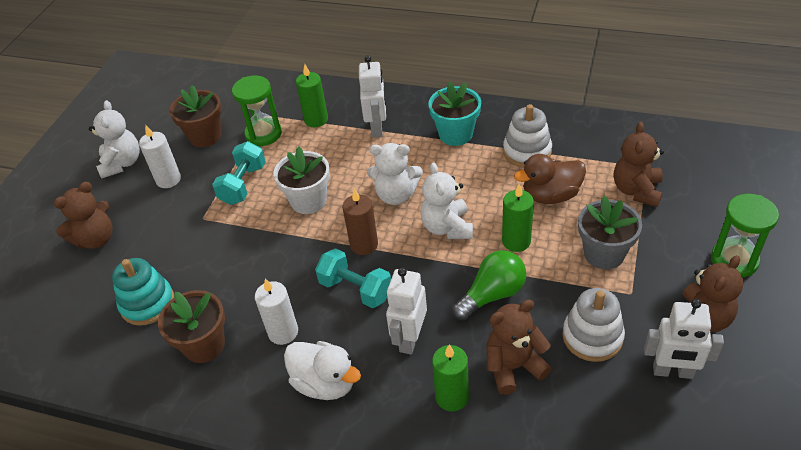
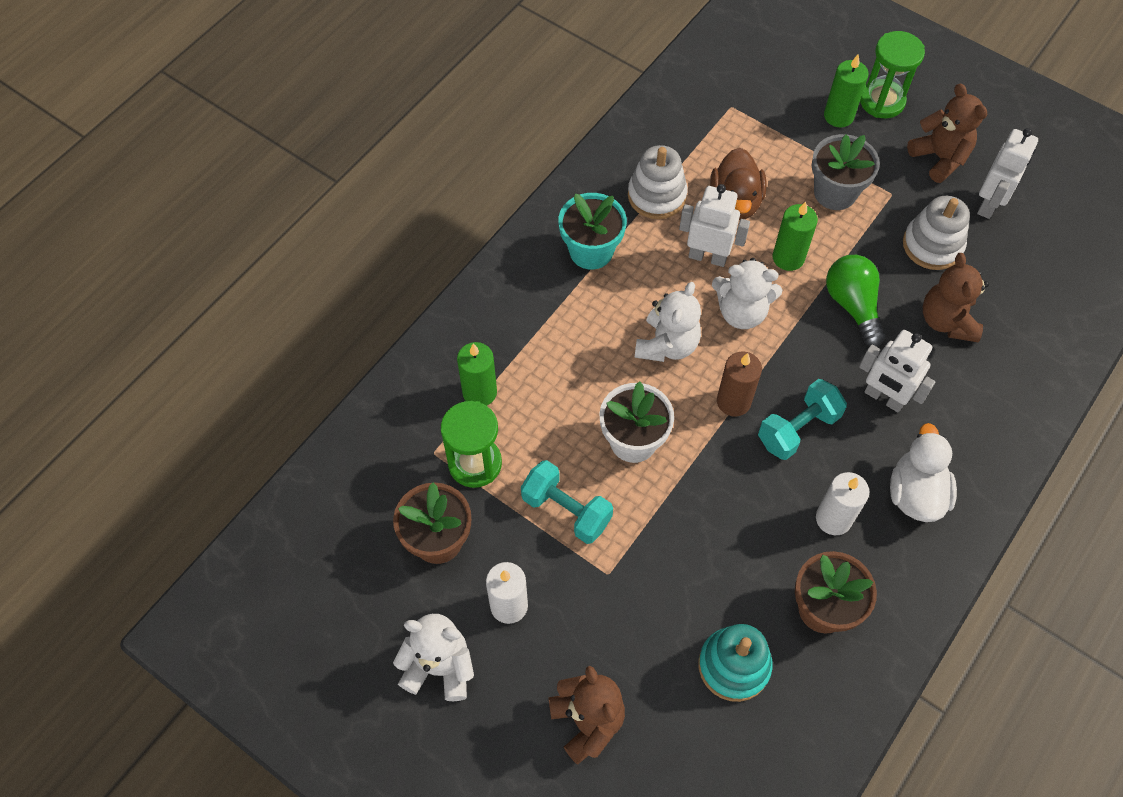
camera: 75 degrees left, 15 degrees up
(325, 383) = (915, 493): white duck -> white duck turned 45 degrees counterclockwise
(377, 128) = (535, 328): white robot -> white robot (707, 257)
(452, 397) = (966, 384): green candle -> green candle (838, 116)
(636, 190) = (761, 129): brown teddy bear -> none

